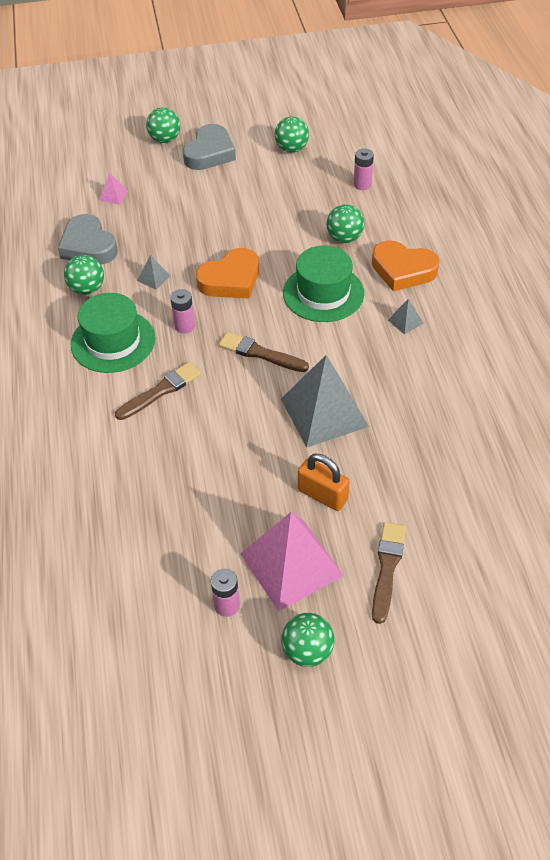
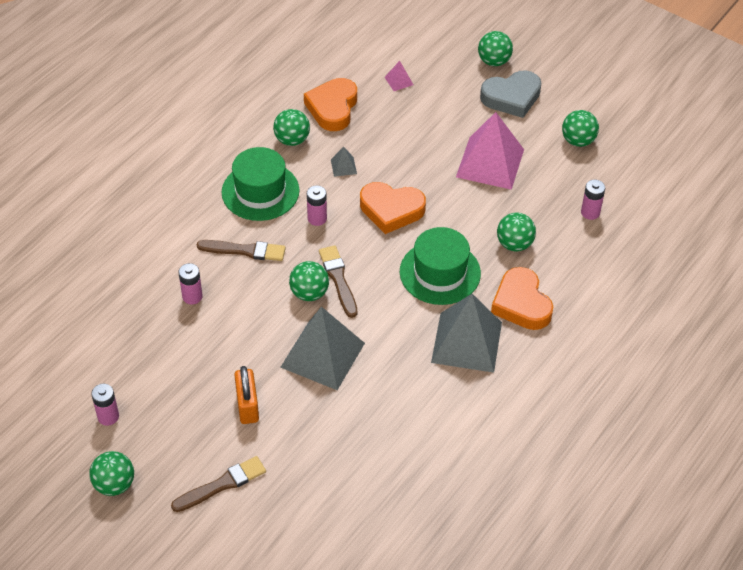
camera: 45 degrees right, 0 degrees up
(88, 246) = (333, 108): grey heart -> orange heart
(166, 457) = (192, 296): none -> pink battery
(253, 380) = (309, 293): none -> green ball
(291, 564) = (173, 428): pink pyramid -> pink pyramid (490, 163)
(405, 321) = (467, 342): grey pyramid -> grey pyramid, size x2.45

